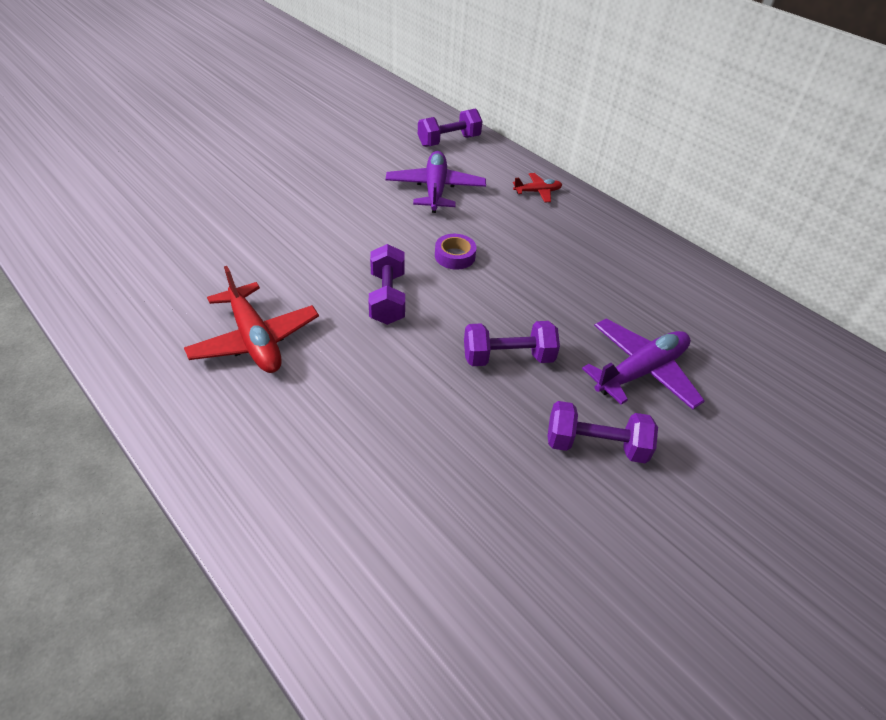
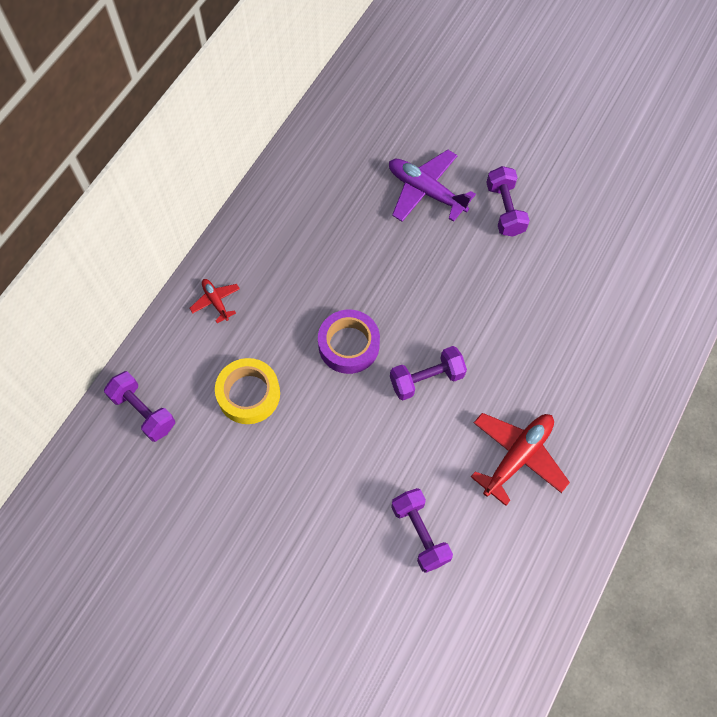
camera: 105 degrees left, 20 degrees up
(435, 190) = (249, 394): purple plane -> yellow tape
(455, 256) = (349, 345): purple tape -> purple tape, size x1.62
(508, 357) = (452, 276): purple dumbbell -> purple dumbbell (420, 533)

